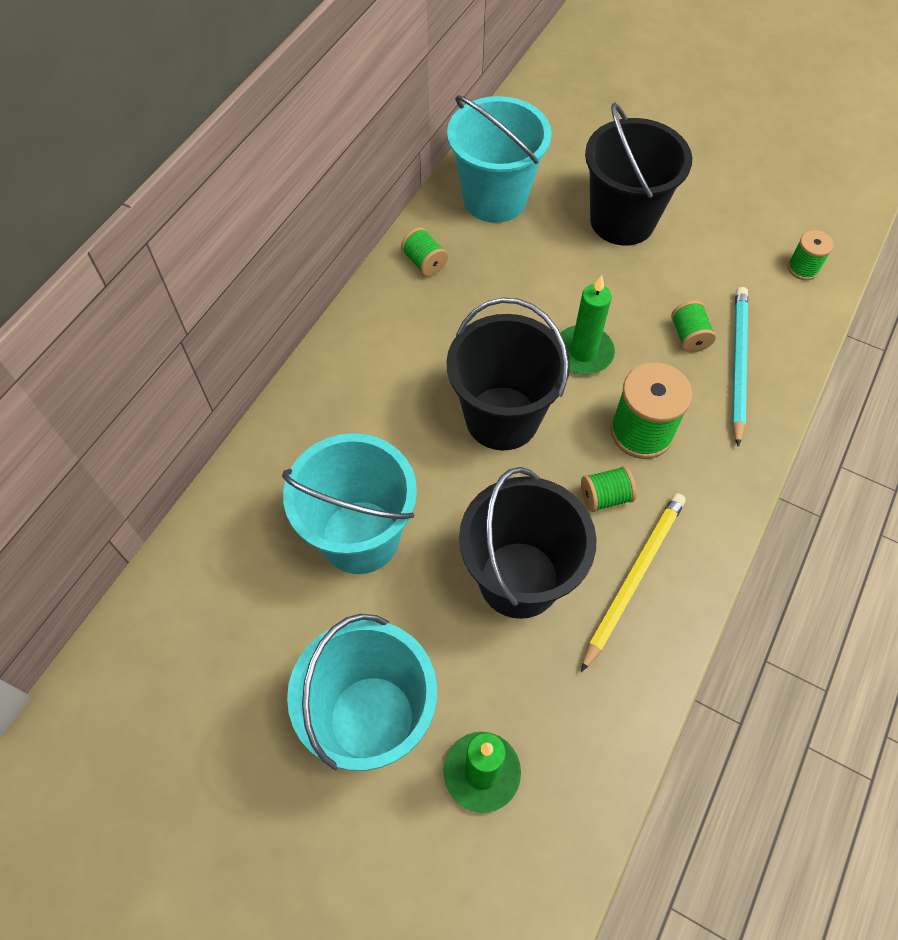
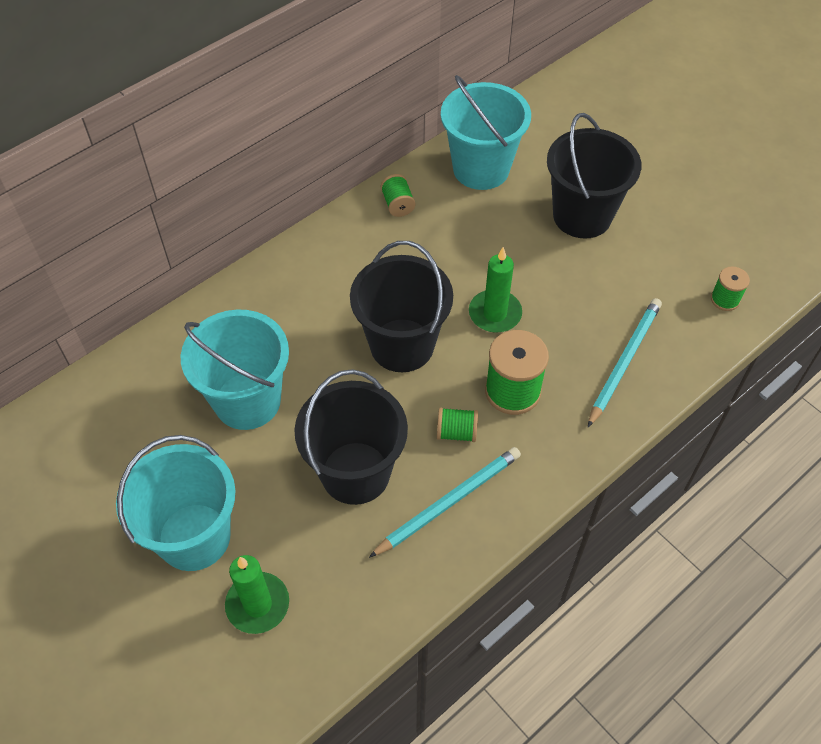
camera: 20 degrees right, 5 degrees down
(633, 578) = (448, 502): yellow pencil -> turquoise pencil
(689, 336) = (592, 327): green spool -> none

